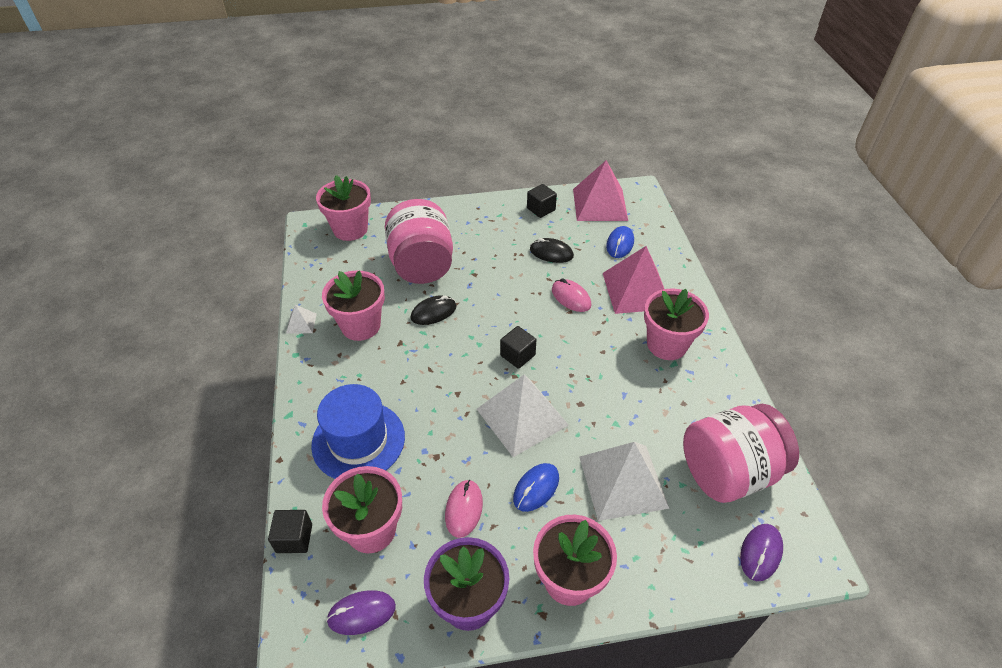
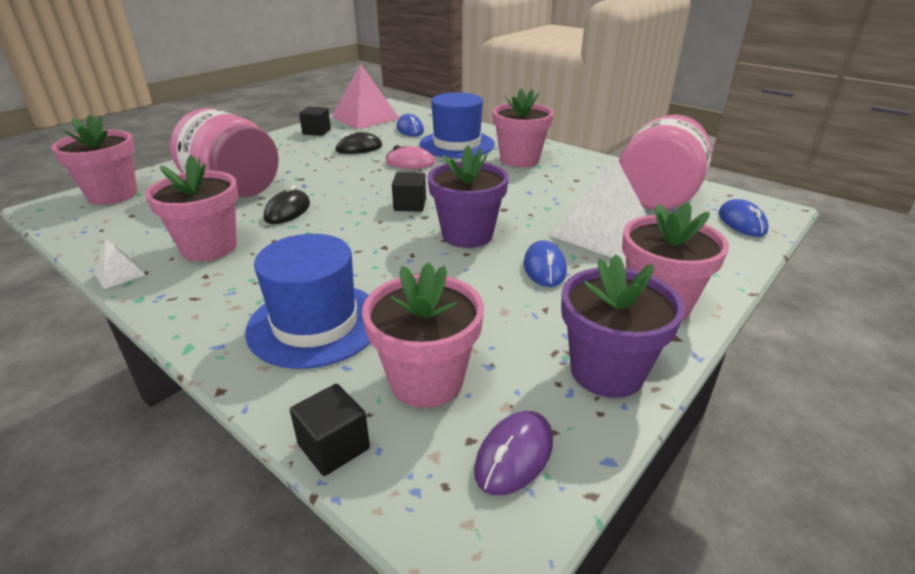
camera: 40 degrees left, 15 degrees down
(464, 509) = (502, 313): pink mouse -> none
(522, 417) = (467, 235): white pyramid -> purple flower pot
(636, 290) = (457, 144): pink pyramid -> blue hat
(760, 553) = (742, 222): purple mouse -> blue mouse

